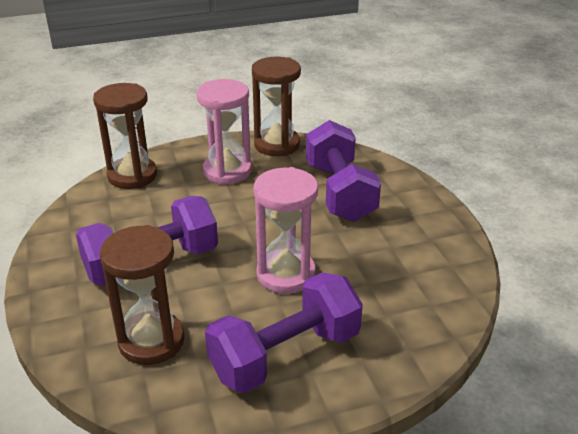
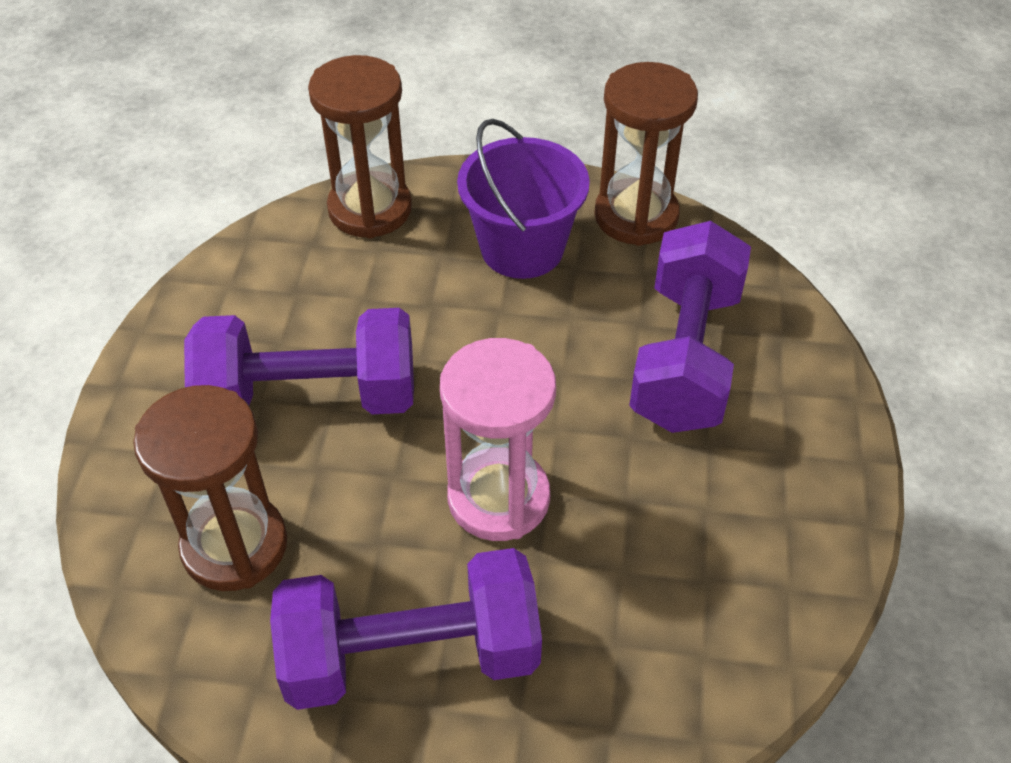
camera: 25 degrees right, 15 degrees up
(227, 171) = (522, 248): pink hourglass -> purple bucket

